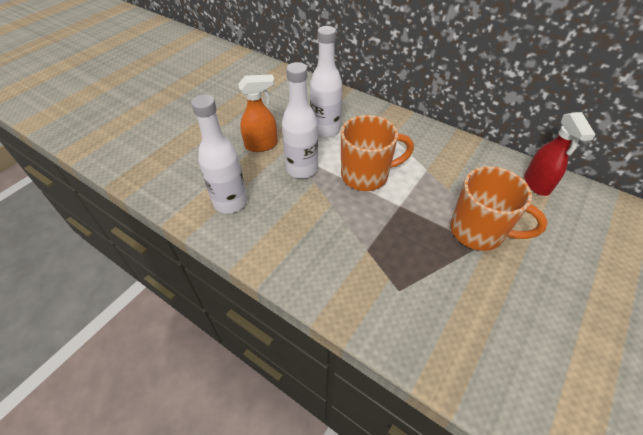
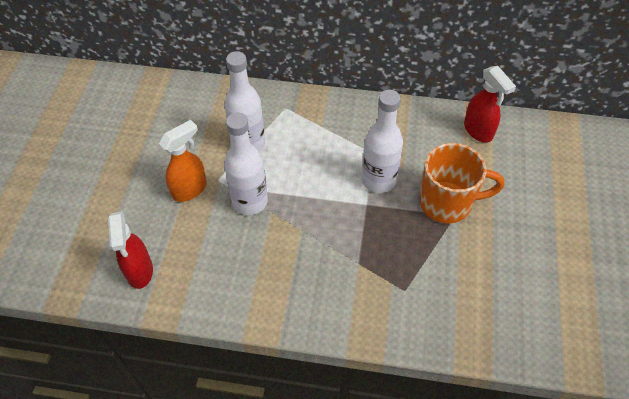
camera: 25 degrees left, 5 degrees up
(187, 187) = (139, 271): none -> red spray bottle
(230, 202) = (198, 270): white bottle -> white bottle (378, 180)
(366, 175) = (319, 183): orange mug -> none

